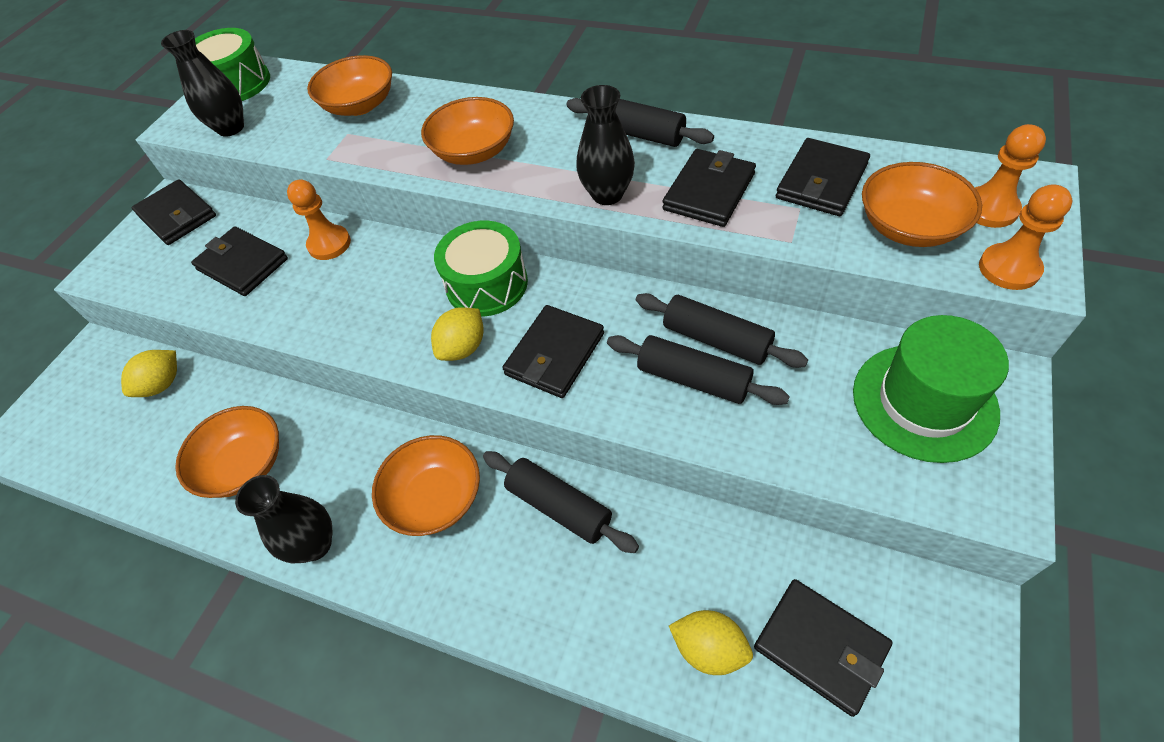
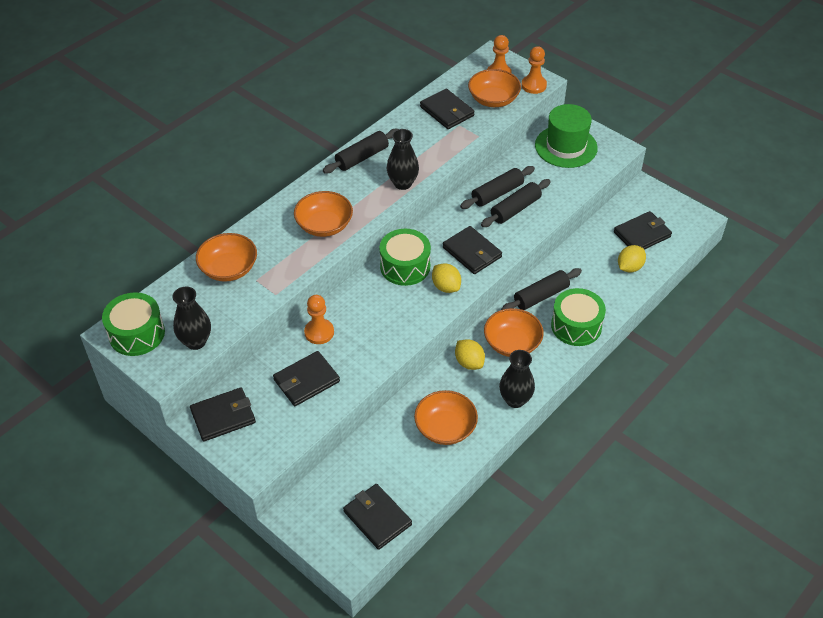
camera: 75 degrees left, 5 degrees down
(162, 384) = (353, 469): yellow lemon -> yellow lemon (469, 362)
(509, 591) = (576, 326): none -> green drum
(708, 191) = (427, 148): black wallet -> black wallet (377, 518)

